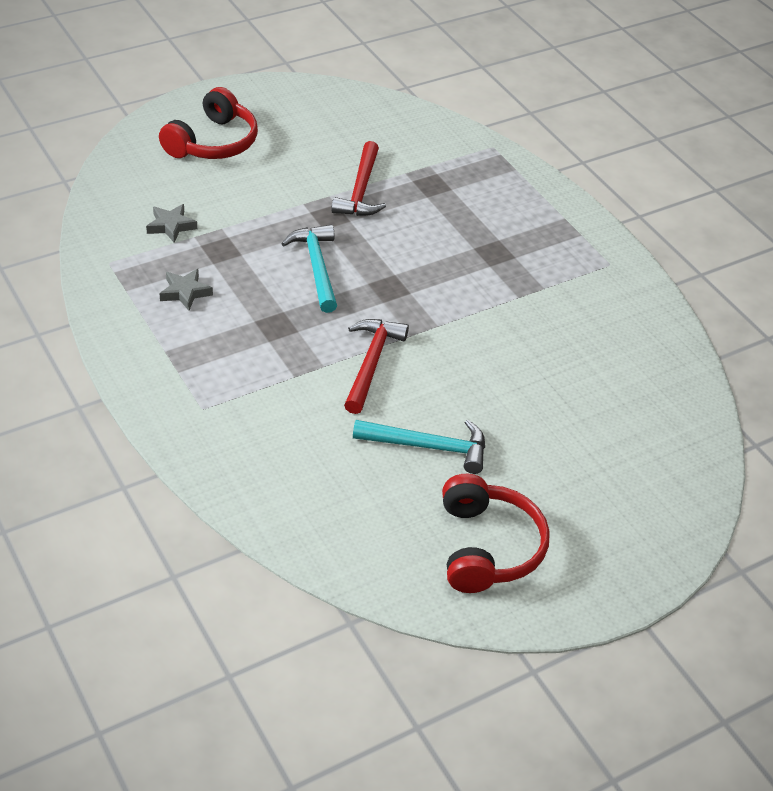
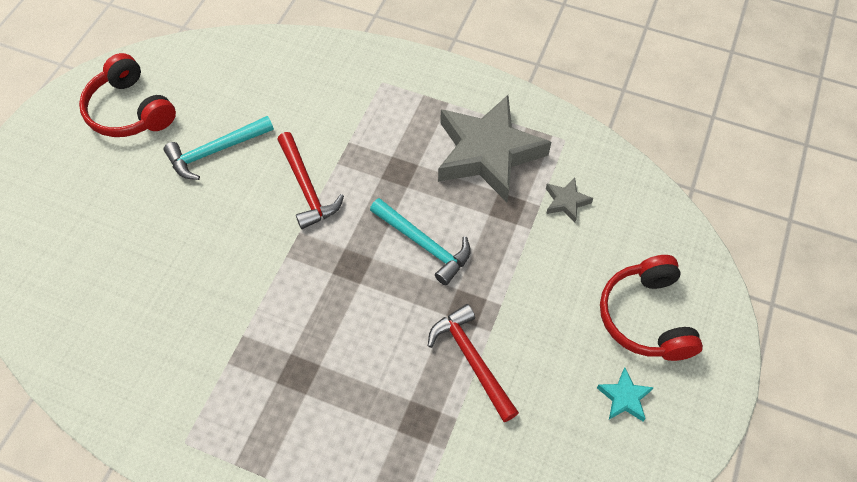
camera: 145 degrees right, 15 degrees up
(185, 292) = (488, 153): grey star -> grey star, size x2.47
(284, 122) = (624, 398): none -> turquoise star

